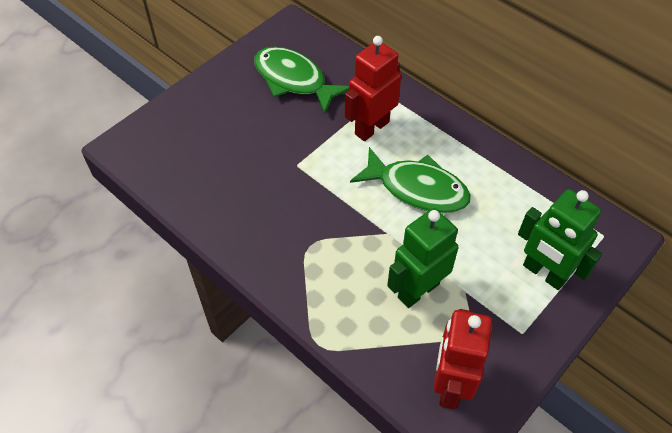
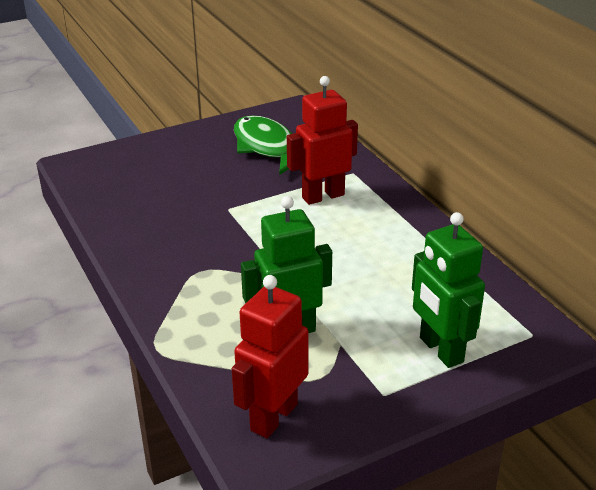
camera: 20 degrees right, 20 degrees down
(417, 189) = (340, 251): green fish -> none

